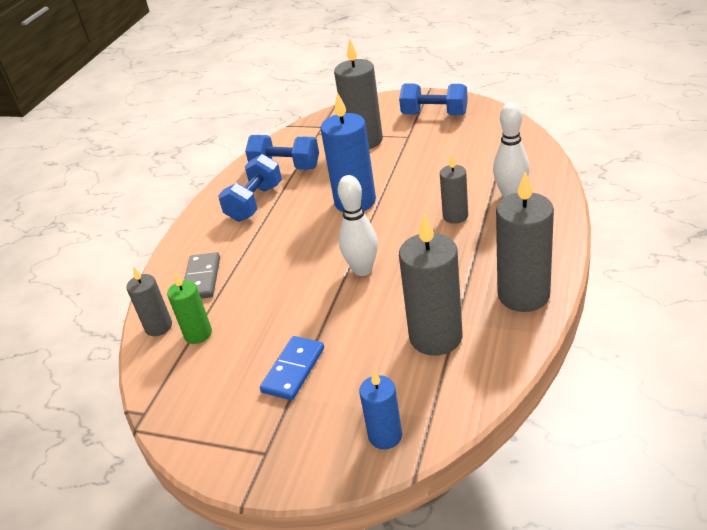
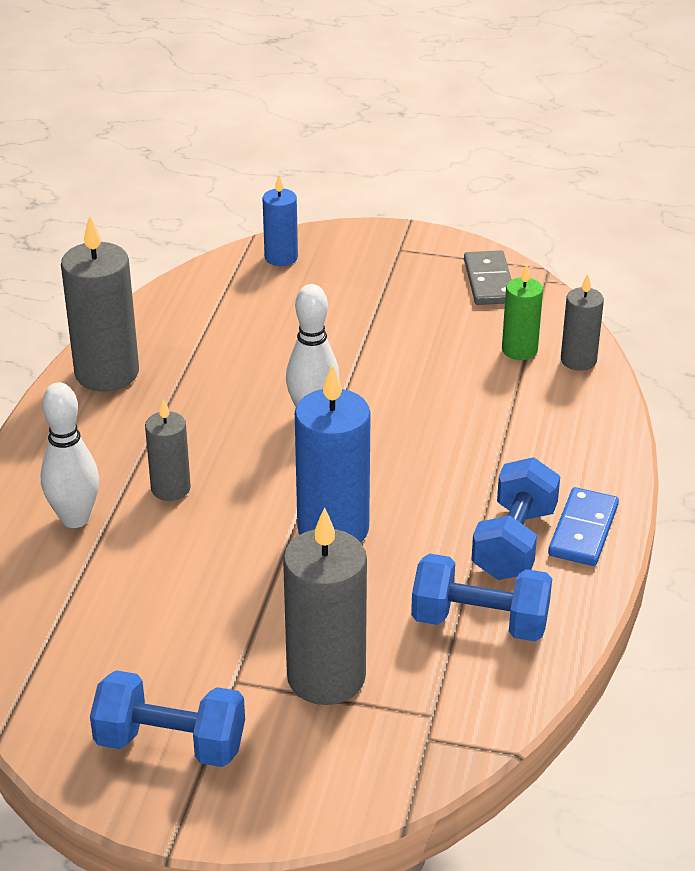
camera: 170 degrees right, 0 degrees up
(202, 278) = (548, 418): grey domino -> grey domino (489, 281)
(293, 370) = (386, 310): blue domino -> blue domino (583, 530)
(435, 337) = (221, 335): grey candle -> none

